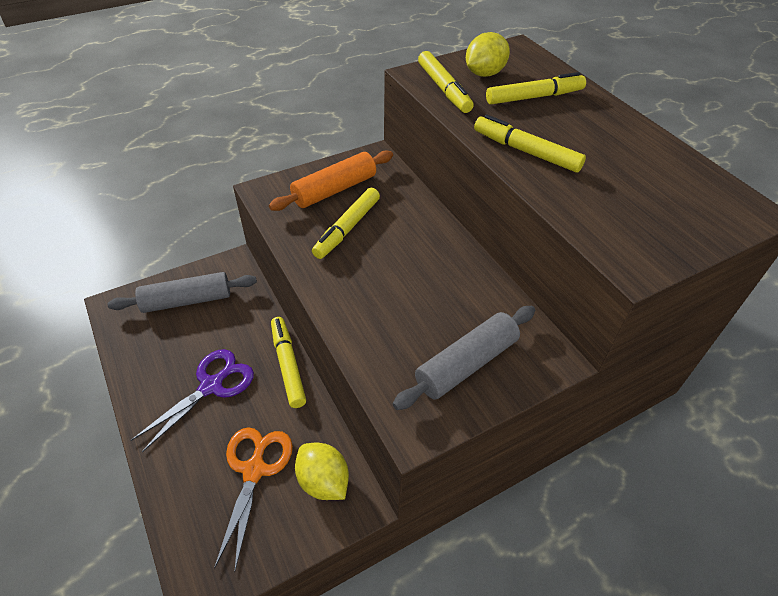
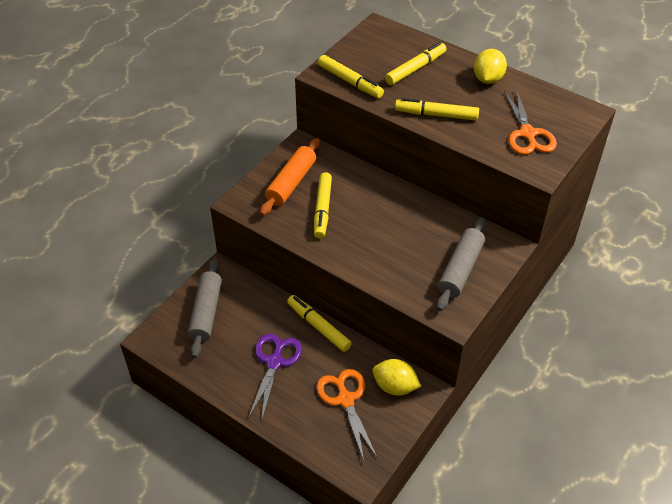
camera: 25 degrees left, 0 degrees up
(187, 300) = (206, 312): grey rolling pin -> grey rolling pin turned 45 degrees counterclockwise
(484, 74) = (369, 59): yellow lemon -> yellow lemon (488, 79)
(642, 211) = (527, 134): none -> orange scissors

